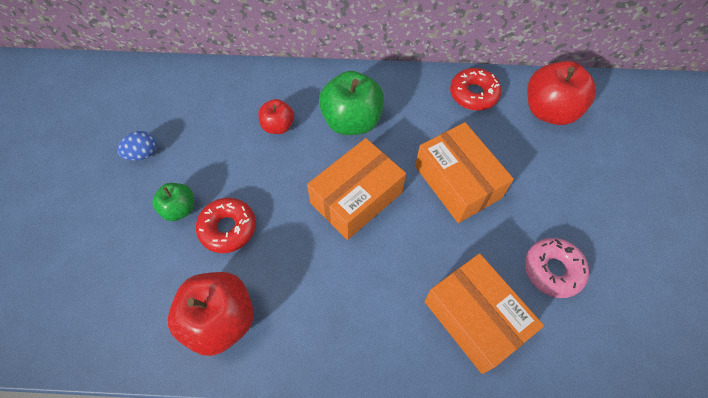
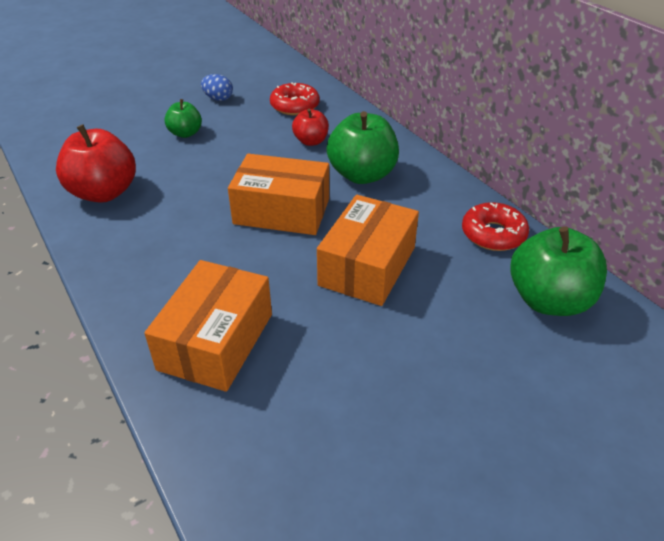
camera: 55 degrees right, 20 degrees down
(228, 228) = (188, 161): red donut -> red donut (295, 106)
(549, 111) = (548, 300): red apple -> green apple
(552, 270) = (327, 384): pink donut -> none

